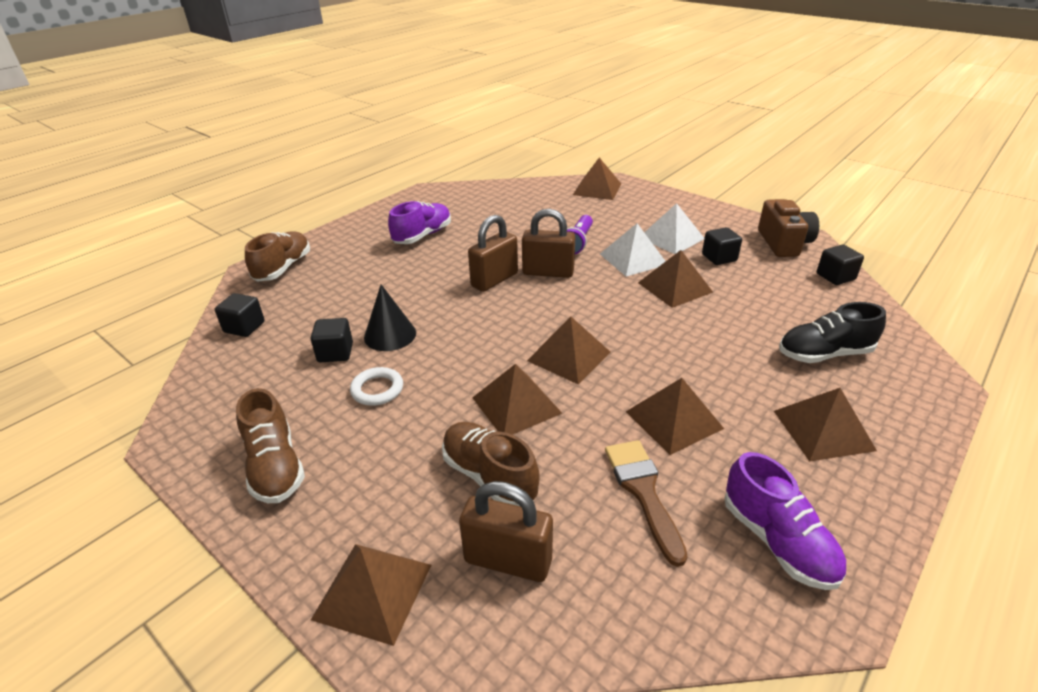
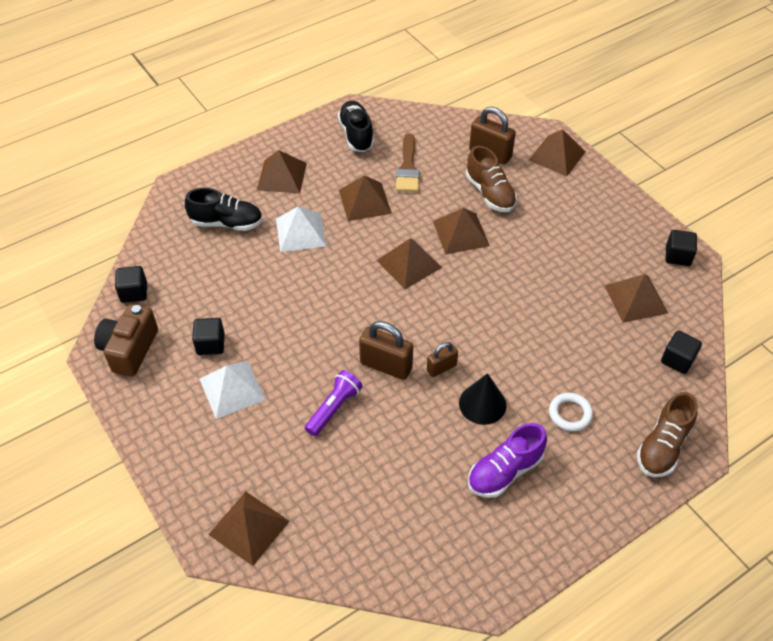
camera: 165 degrees left, 15 degrees up
(275, 467) = (619, 226): brown shoe -> none
(335, 353) = (591, 310): black cube -> black cube (677, 256)
(377, 389) = (556, 267): white ring -> white ring (570, 414)
(390, 335) = (546, 319): black cone -> black cone (482, 404)
(494, 280) = (441, 368): brown padlock -> brown padlock, size x0.59
(633, 259) = (293, 364): white pyramid -> white pyramid (300, 232)
(675, 287) = (281, 315): brown pyramid -> brown pyramid (636, 299)
(777, 541) = (356, 135): purple shoe -> black shoe

